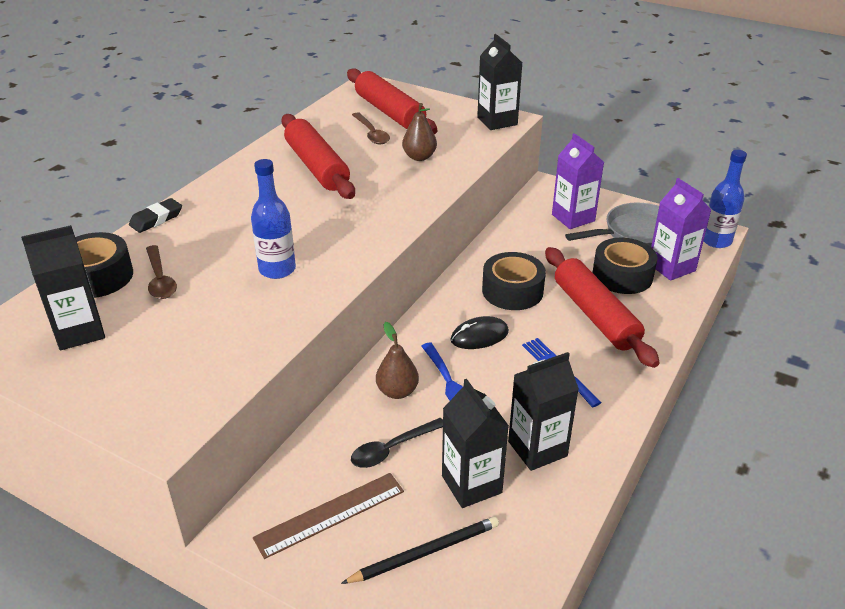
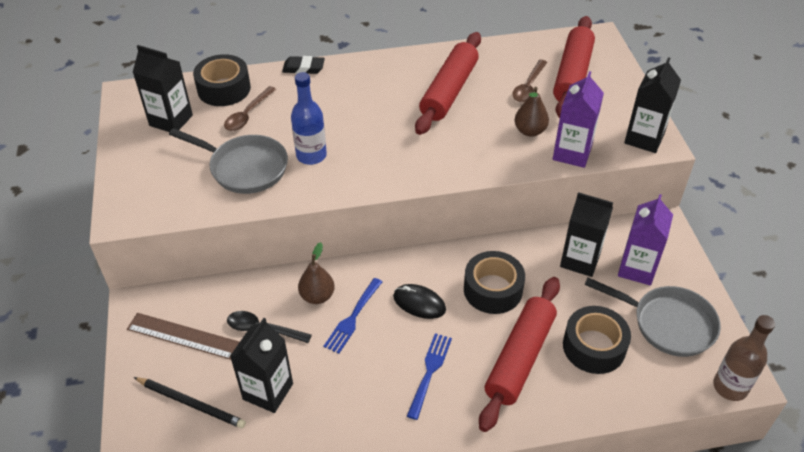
camera: 50 degrees right, 10 degrees up
(229, 315) = (244, 168): none -> grey pan
(537, 449) = (334, 408): black carton -> black carton (580, 260)
(671, 267) = (647, 374): purple carton -> purple carton (572, 153)
(716, 241) = (730, 387): blue bottle -> brown bottle

